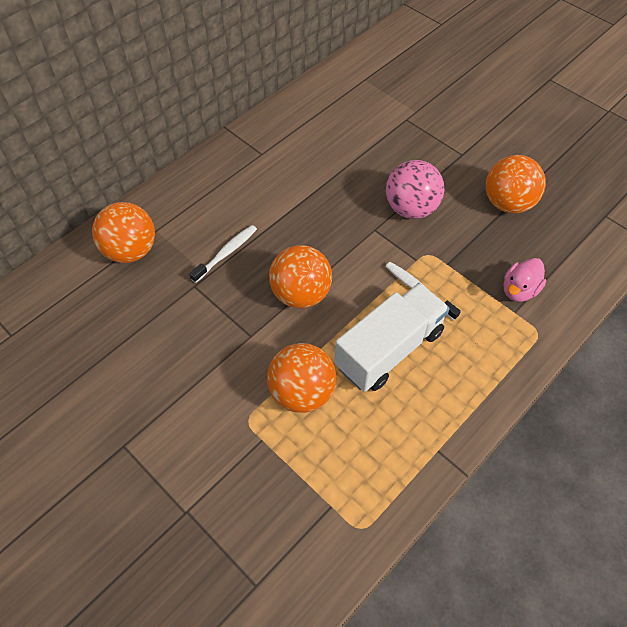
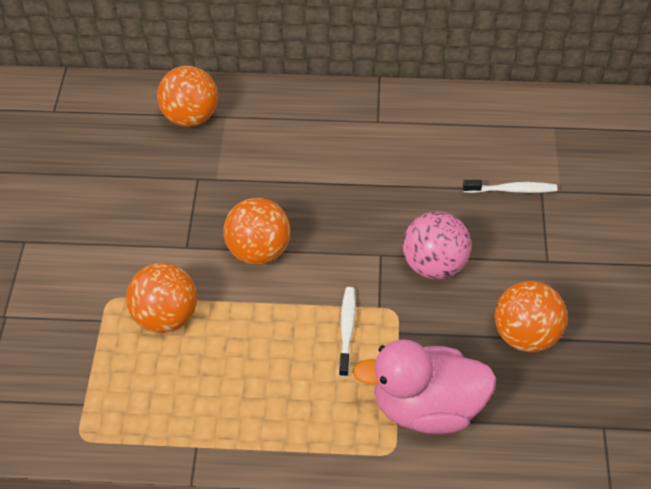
camera: 50 degrees right, 5 degrees down
(226, 253) = (249, 175): white toothbrush -> white toothbrush (512, 190)
(389, 349) = (263, 348): white truck -> none
(519, 290) = (426, 407): pink duck -> pink duck, size x1.95

